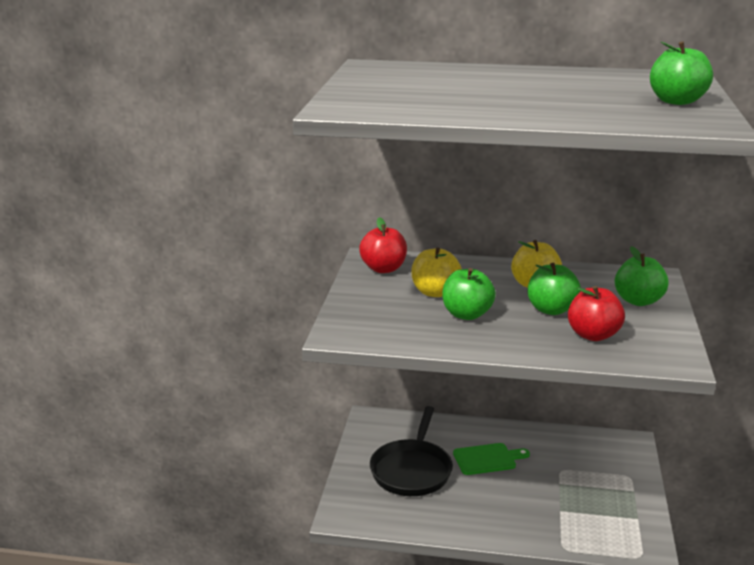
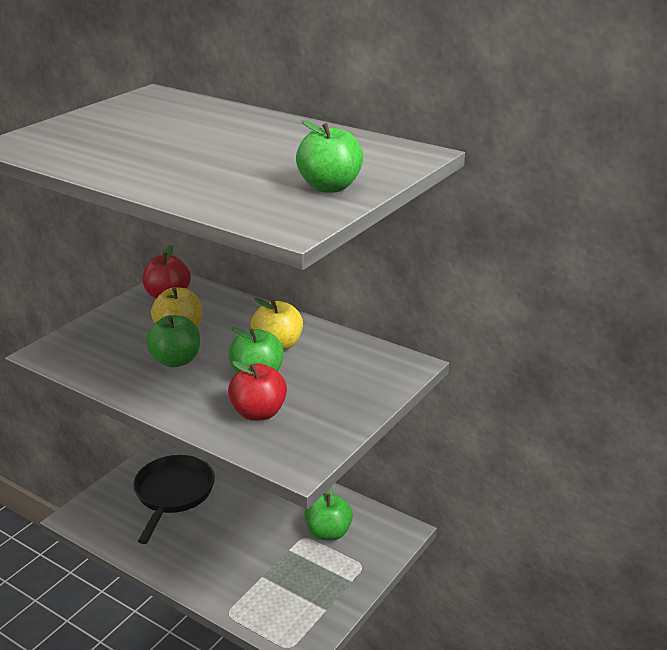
camera: 25 degrees right, 5 degrees up
(412, 470) = (173, 494): black pan -> black pan turned 150 degrees clockwise
(487, 459) = (248, 504): green cutting board -> none
(638, 301) = (353, 388): green apple -> green apple (328, 533)

